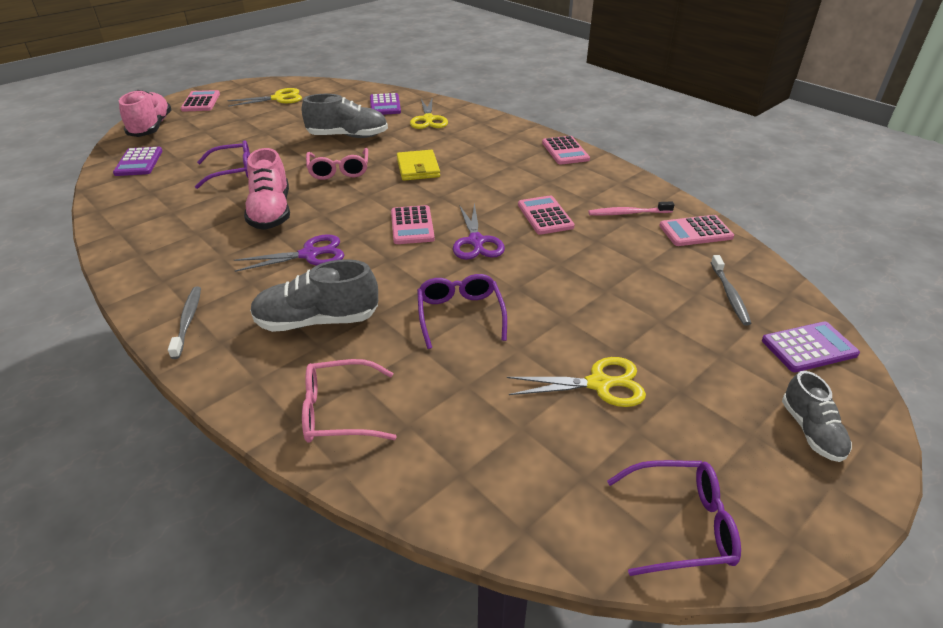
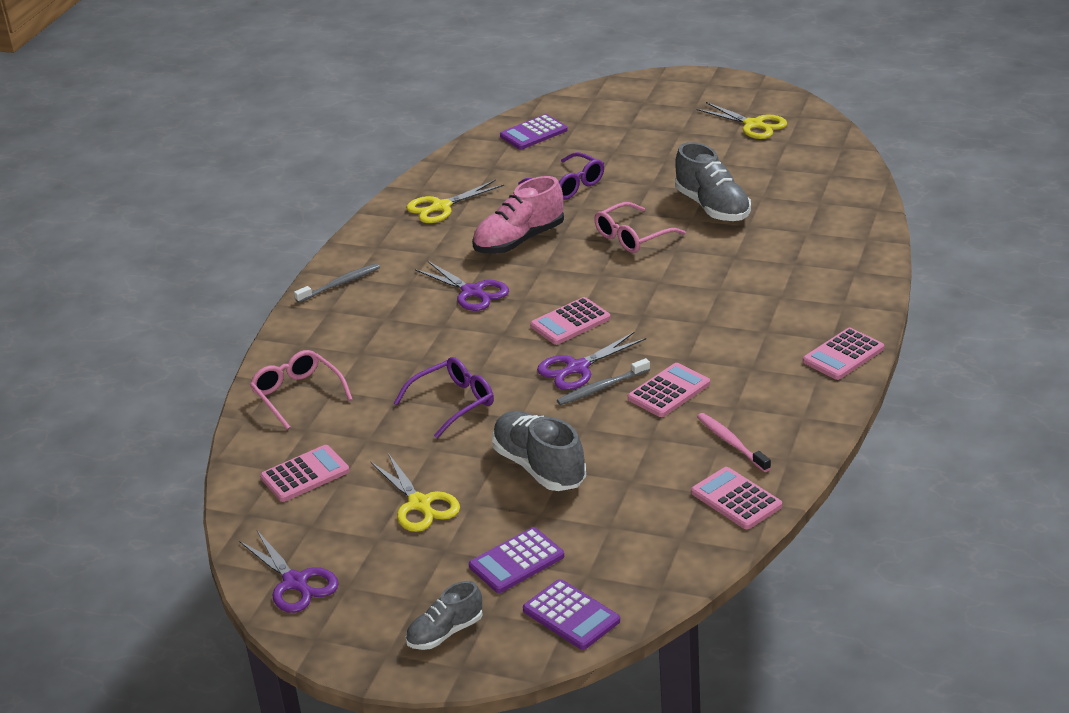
camera: 65 degrees right, 5 degrees down
(151, 128) = (603, 100): pink shoe -> none
(201, 102) = (689, 90): pink calculator -> pink calculator (305, 474)
(317, 321) = (387, 339): grey shoe -> grey shoe (539, 467)
(385, 105) = (820, 192): purple calculator -> purple calculator (516, 561)
(418, 168) = (688, 278): yellow wallet -> none
(428, 119) = (817, 235): yellow scissors -> yellow scissors (440, 207)
(682, 524) = (295, 583): purple glasses -> purple scissors
(729, 295) = (623, 549): grey toothbrush -> grey toothbrush (601, 388)

